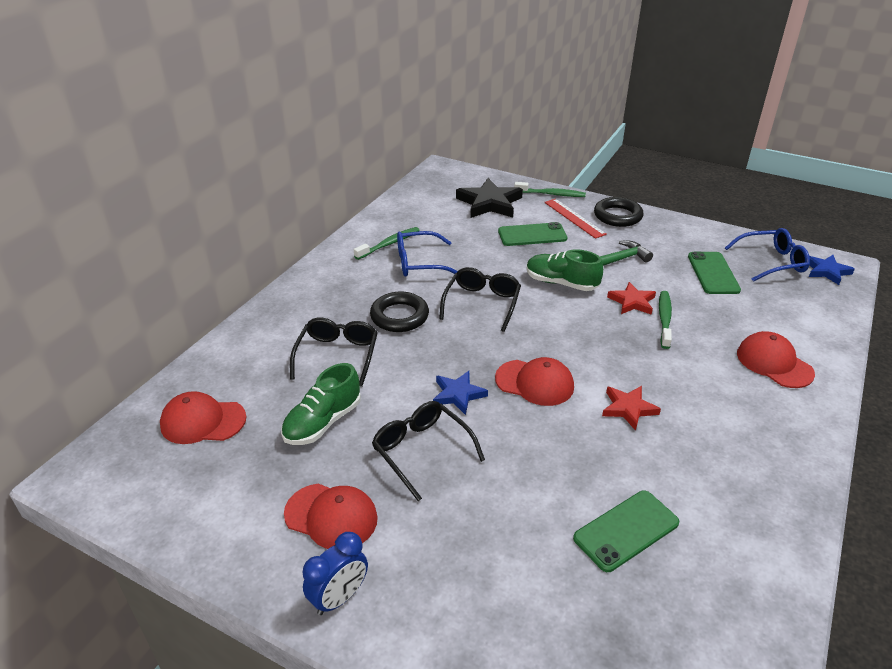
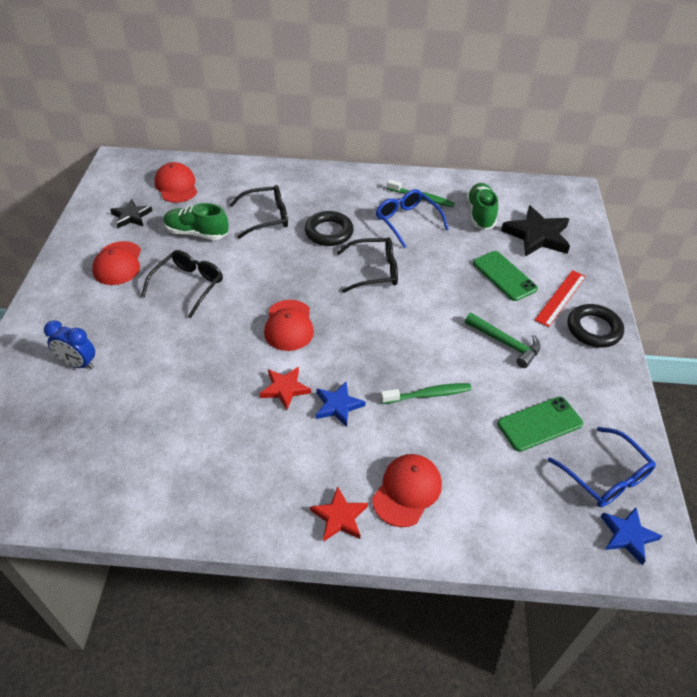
camera: 65 degrees right, 10 degrees up
(233, 482) = (131, 216): none -> black star
(339, 597) = (59, 286): blue clock -> blue clock (78, 364)
(458, 394) = (254, 287): blue star -> blue star (338, 406)
(551, 194) = (593, 272): green toothbrush -> none
(561, 283) = (438, 312): green shoe -> green shoe (480, 214)
(626, 530) = (150, 409): green phone -> none
(632, 302) = (441, 366): red star -> red star (339, 517)

